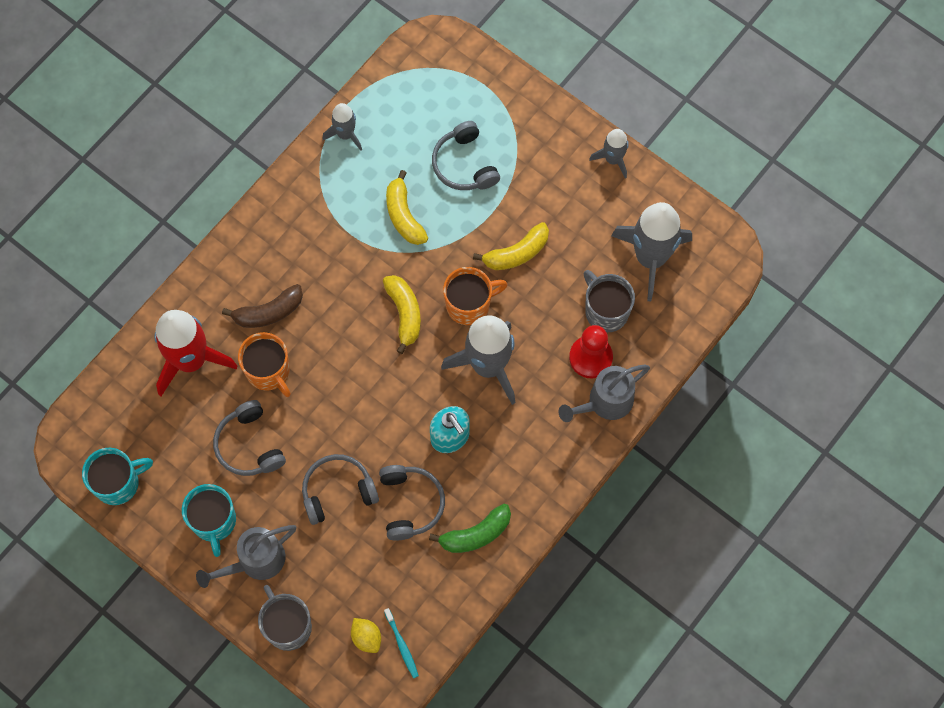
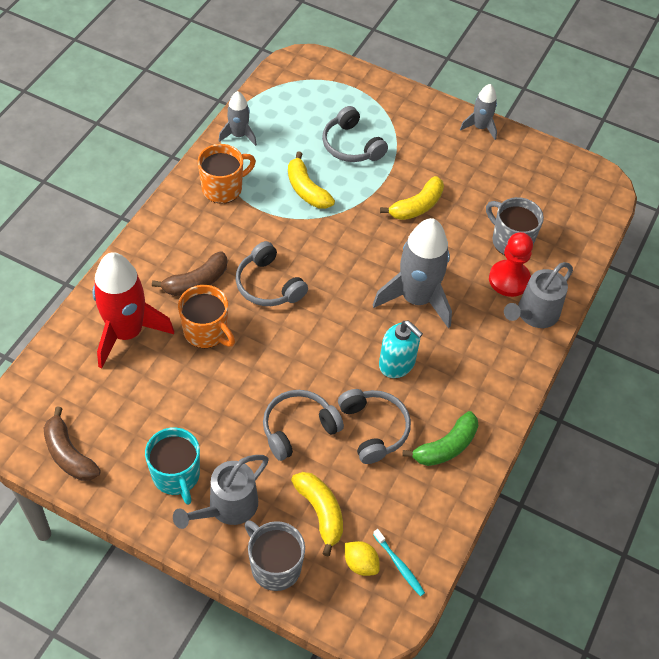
camera: 15 degrees left, 15 degrees down
(118, 483) = (69, 454): turquoise mug -> brown banana
(249, 445) = (199, 399): grey headphones -> grey headphones (268, 285)
(404, 314) = (326, 266): yellow banana -> yellow banana (320, 512)
(469, 305) = (385, 252): orange mug -> orange mug (223, 188)
(650, 258) = (537, 195): grey rocket -> none

